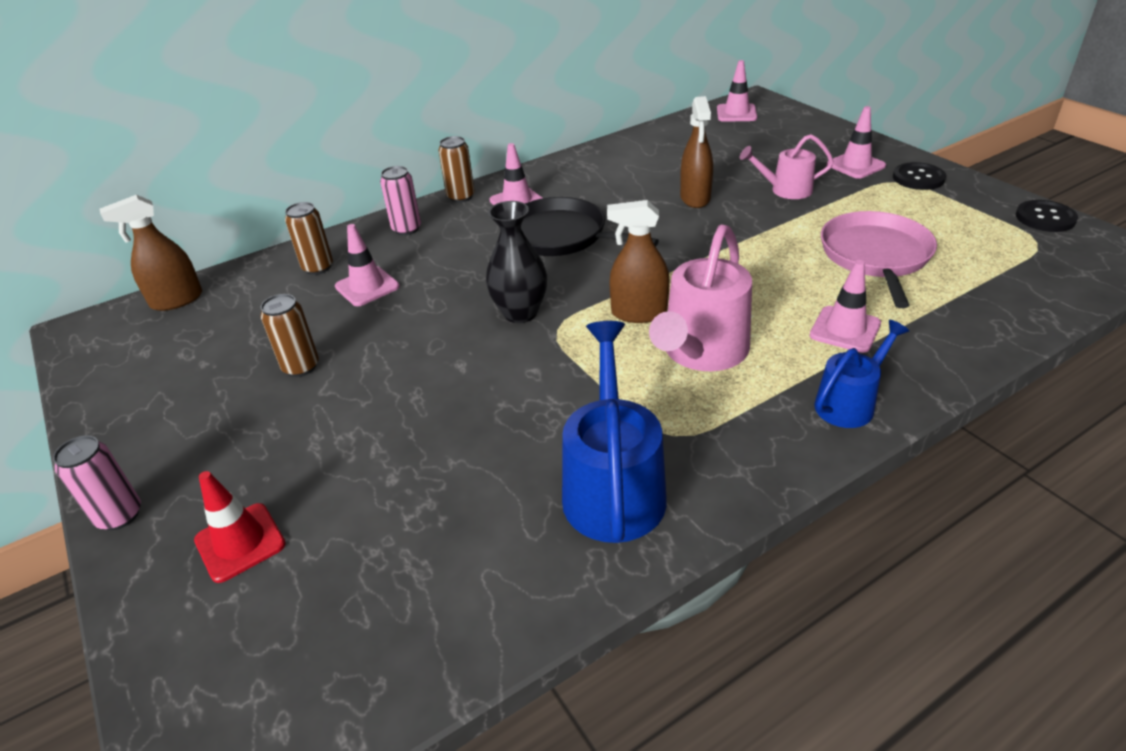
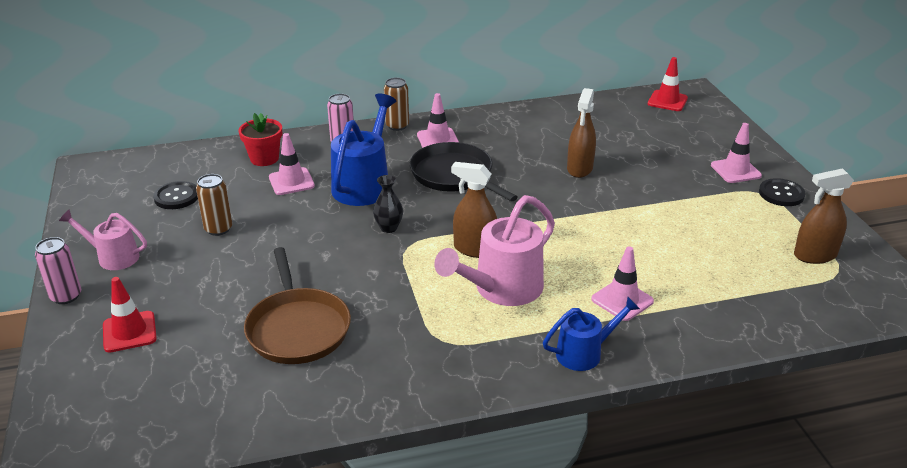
camera: 15 degrees right, 5 degrees down
(177, 300) = (158, 160): brown spray bottle -> brown spray bottle (815, 255)
(318, 267) = (264, 158): brown can -> red flower pot
(477, 470) = (297, 328): none -> brown pan
(520, 313) = (389, 228): black vase -> black vase, size x0.63
(613, 485) = (380, 362): blue watering can -> blue watering can (364, 184)
(736, 113) = (667, 101): pink traffic cone -> red traffic cone
(785, 190) = (658, 179): pink watering can -> pink watering can (113, 257)
(875, 256) = (691, 250): pink pan -> none
(1045, 218) = (863, 253): black button -> black button (176, 197)

